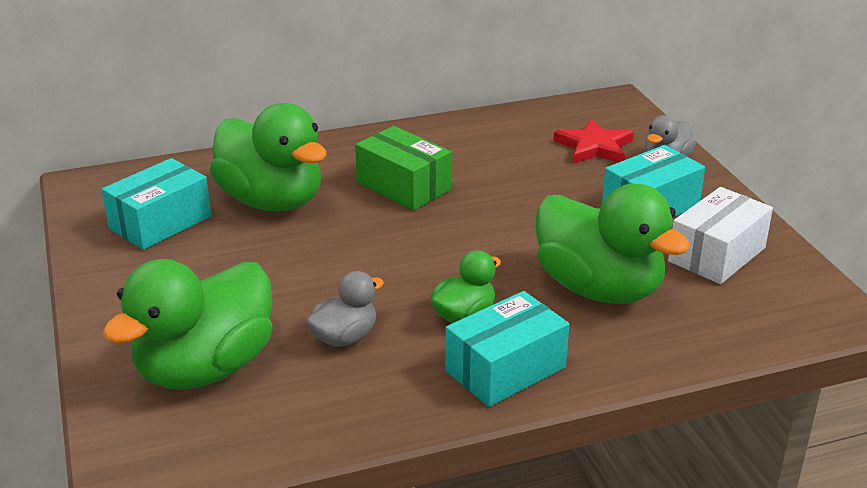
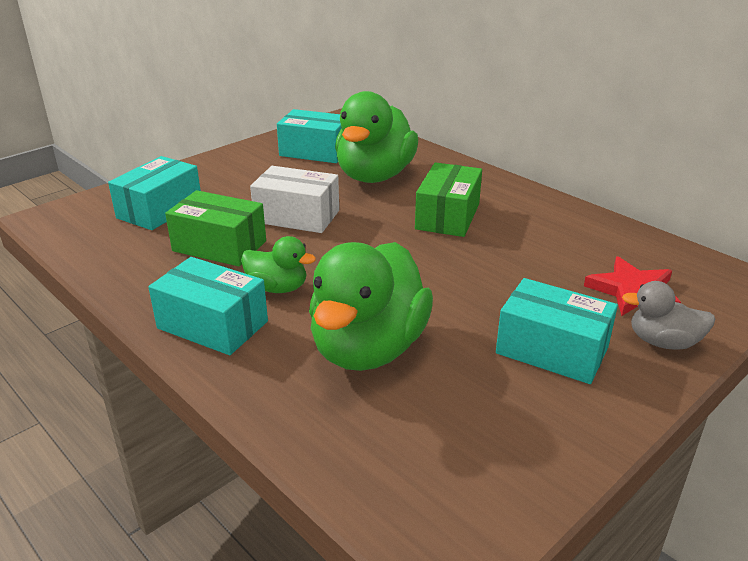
camera: 65 degrees right, 0 degrees up
(205, 368) = (159, 209): green duck -> turquoise box
(344, 337) = (219, 246): grey duck -> green box
(716, 254) = (498, 416): white box -> white box (297, 216)

